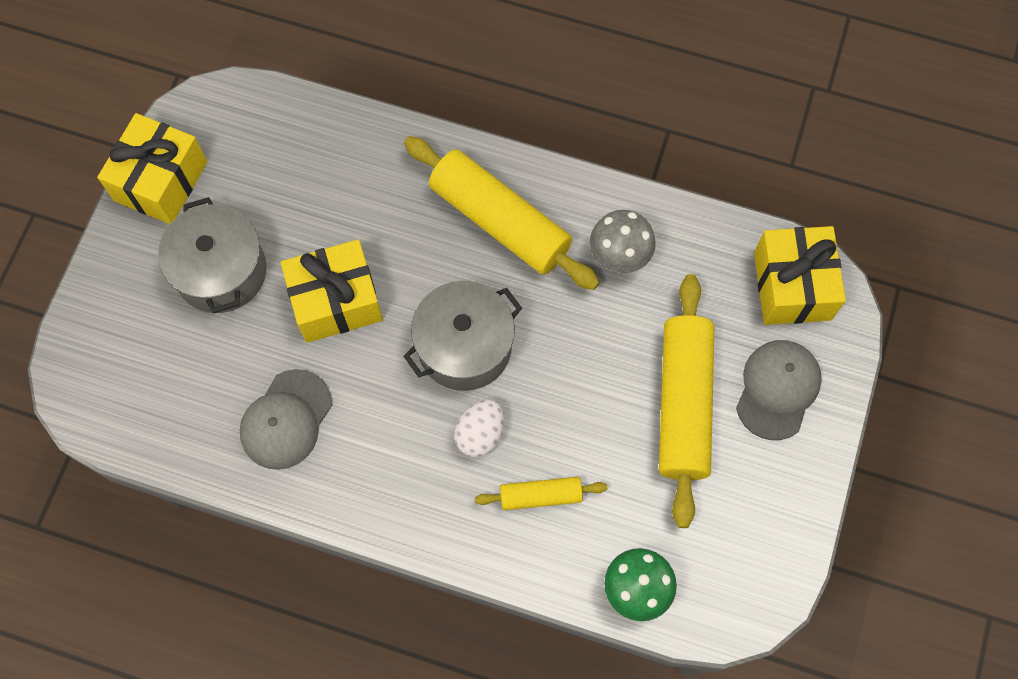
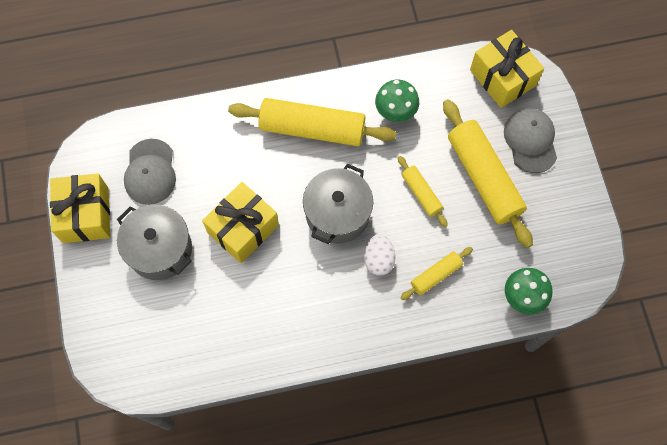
camera: 30 degrees left, 0 degrees up
(286, 420) = (257, 316): grey cap -> grey cap (150, 172)
(587, 380) = (421, 194): none -> yellow rolling pin
(619, 257) = (395, 113): grey mushroom -> green mushroom

